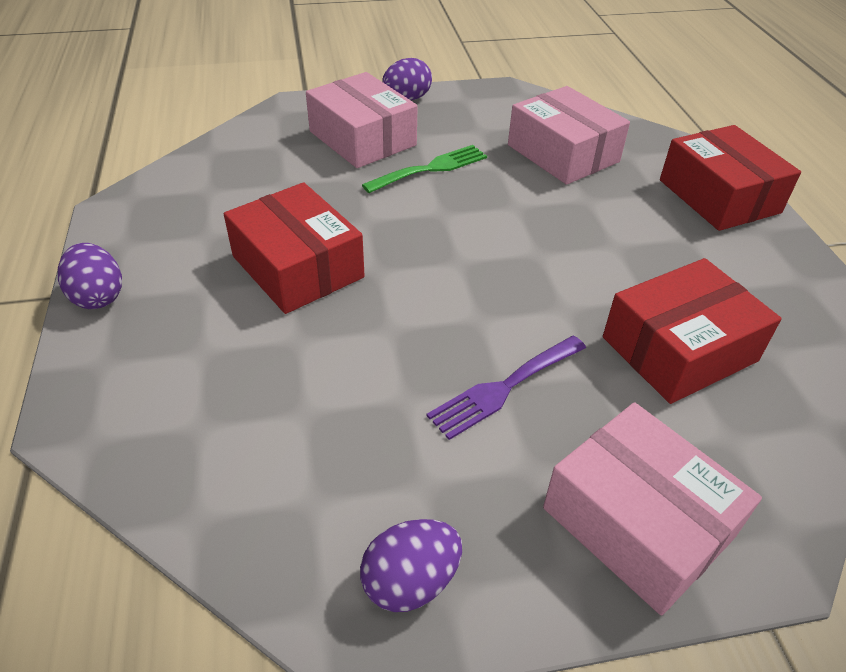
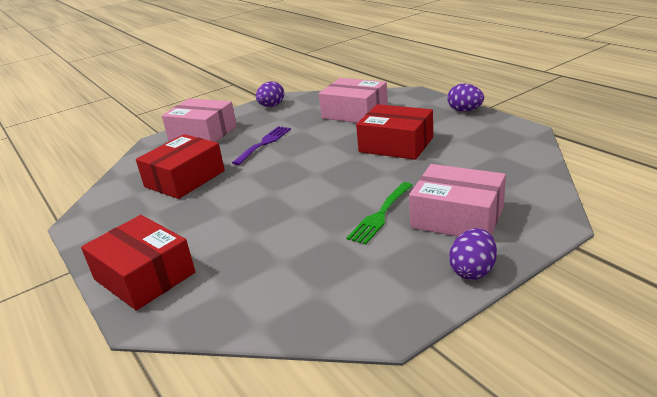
camera: 160 degrees right, 15 degrees down
(563, 153) = (285, 267): pink box -> pink box (355, 112)

